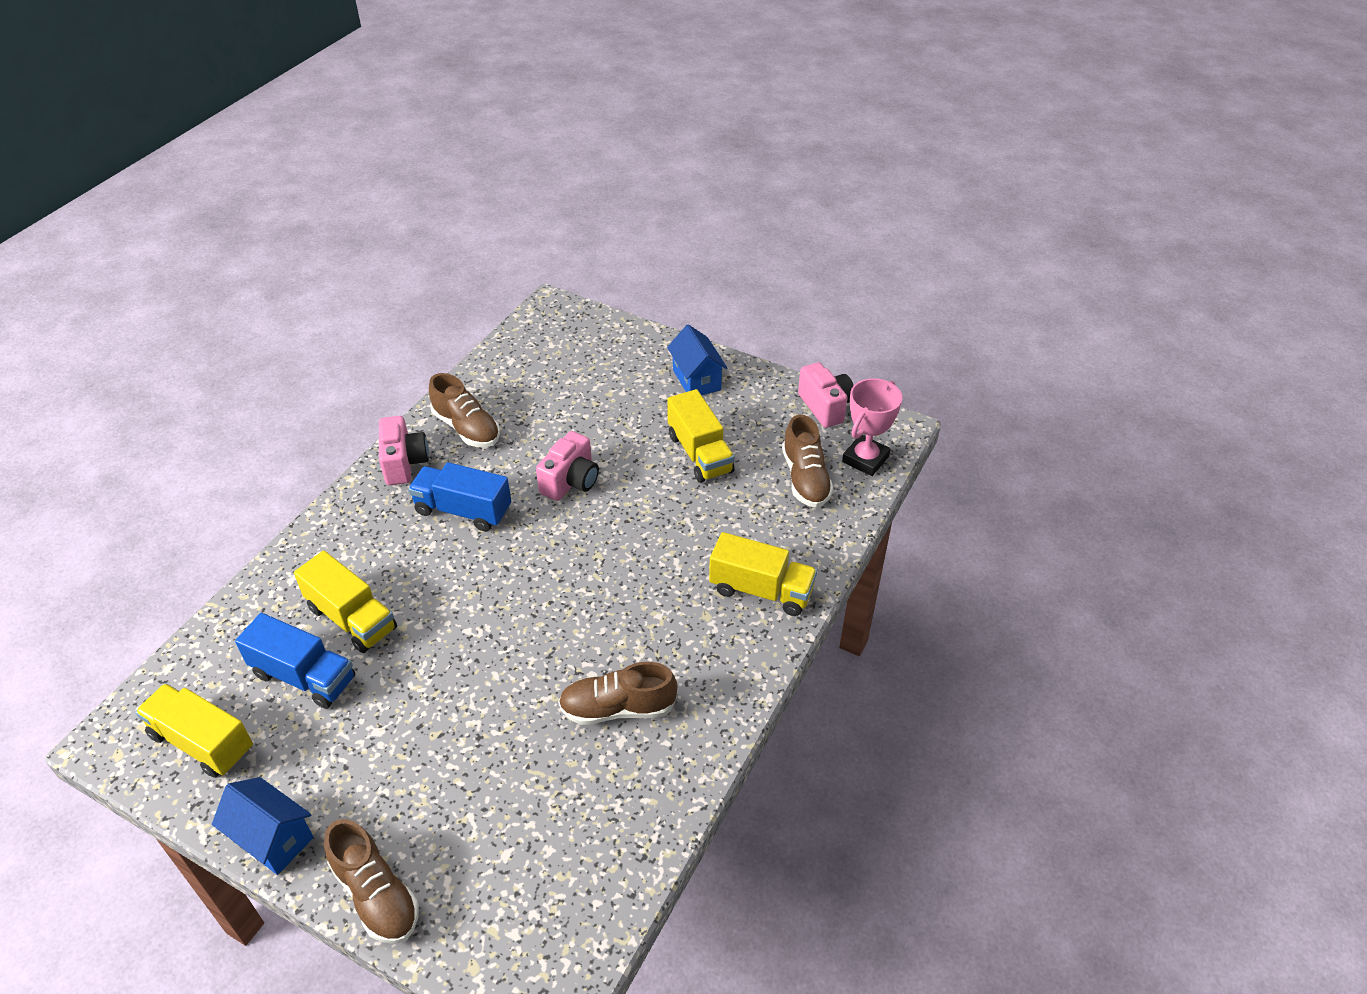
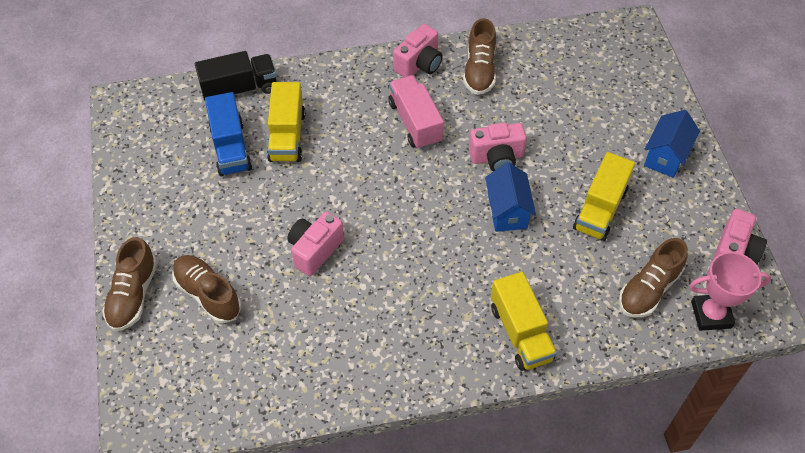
camera: 50 degrees right, 10 degrees up
(202, 742) = (153, 140): yellow truck -> none
(242, 619) = (239, 89): none -> black truck
(273, 839) = (126, 221): blue house -> blue house (507, 211)
(463, 510) = (415, 122): blue truck -> pink truck
(510, 686) = (315, 250): none -> pink camera
(617, 708) = (351, 319): brown shoe -> brown shoe (208, 294)

